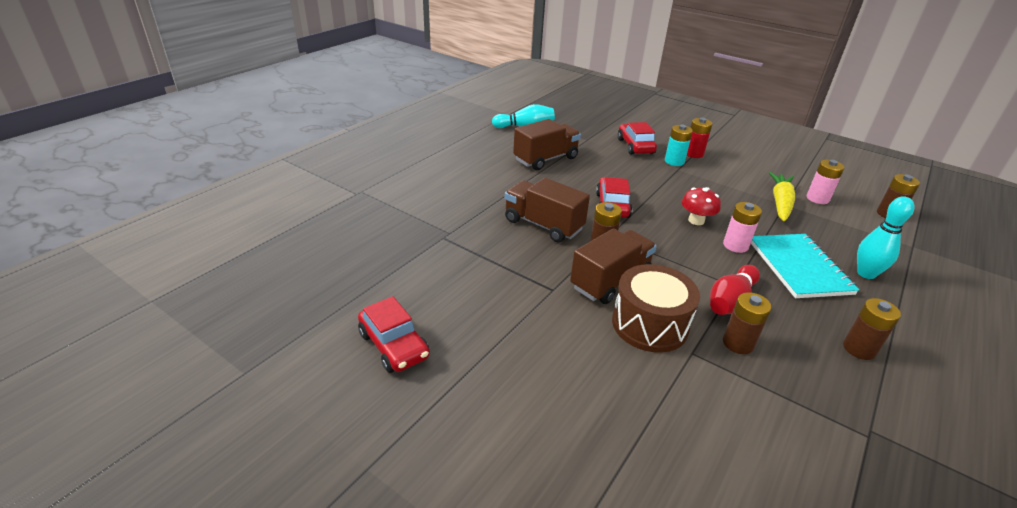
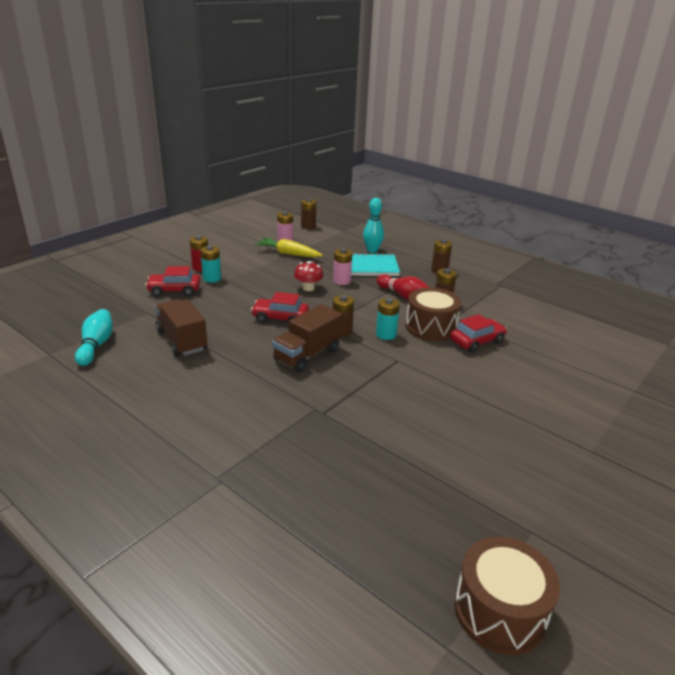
camera: 85 degrees left, 5 degrees down
(166, 334) = (500, 611): none -> brown drum
(394, 345) = (477, 441): red car -> red car (477, 341)
(610, 281) = (386, 334): brown truck -> turquoise battery

